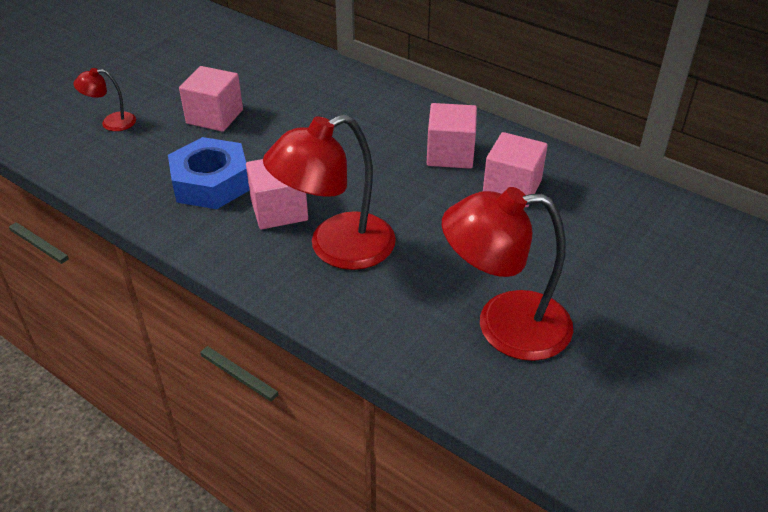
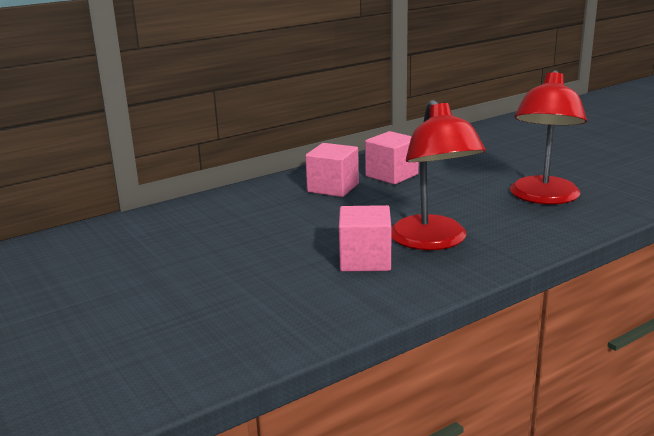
camera: 70 degrees left, 20 degrees down
(111, 122) = (113, 347): red lamp -> none
(211, 183) = (296, 290): blue nut -> none
(215, 116) = (172, 280): pink cube -> none

